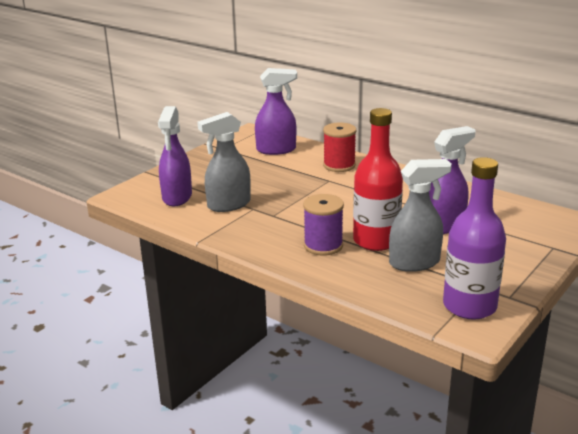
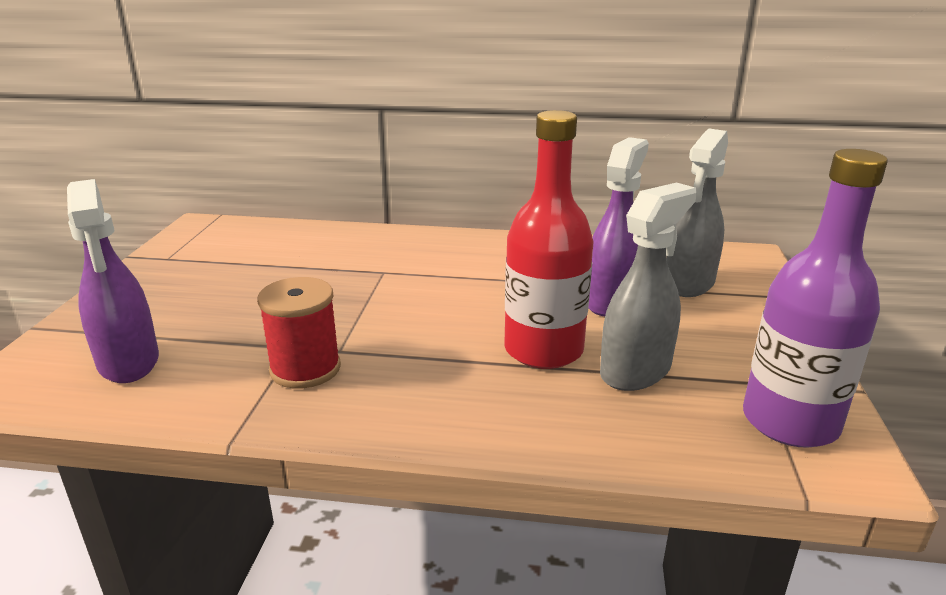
camera: 30 degrees left, 0 degrees up
(228, 205) = (243, 351): grey spray bottle -> grey spray bottle (688, 283)
(276, 150) = (262, 243): purple spray bottle -> none
(323, 245) = (470, 382): purple spool -> none
(339, 165) = (380, 247): red spool -> red spool (305, 369)

